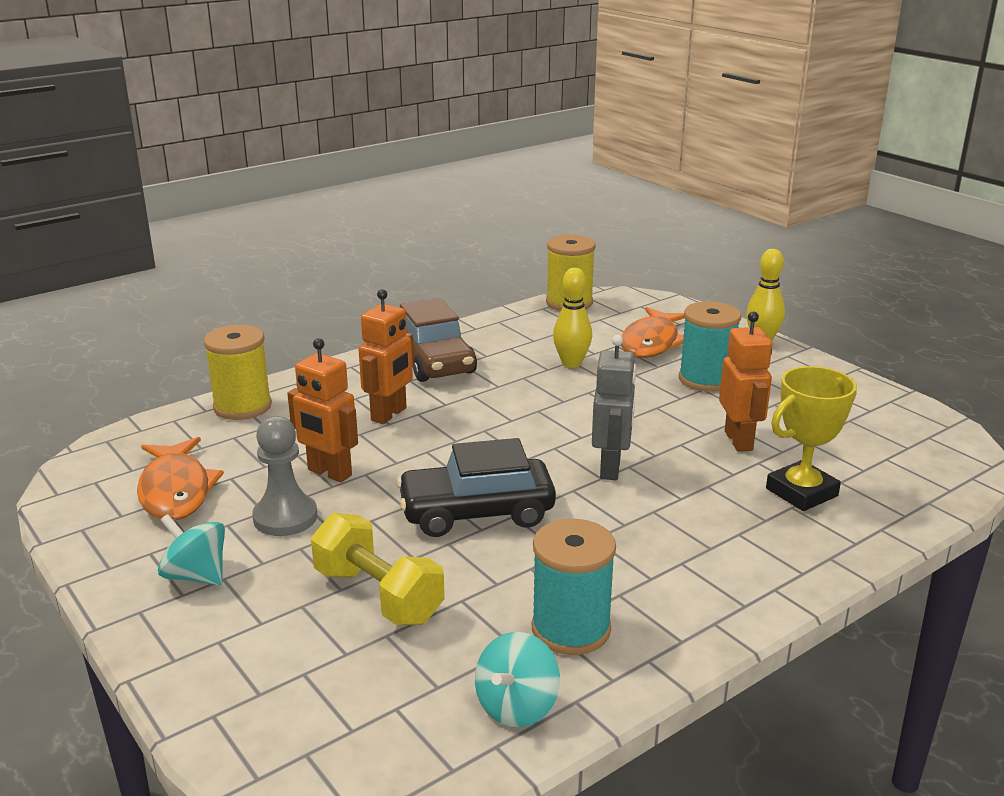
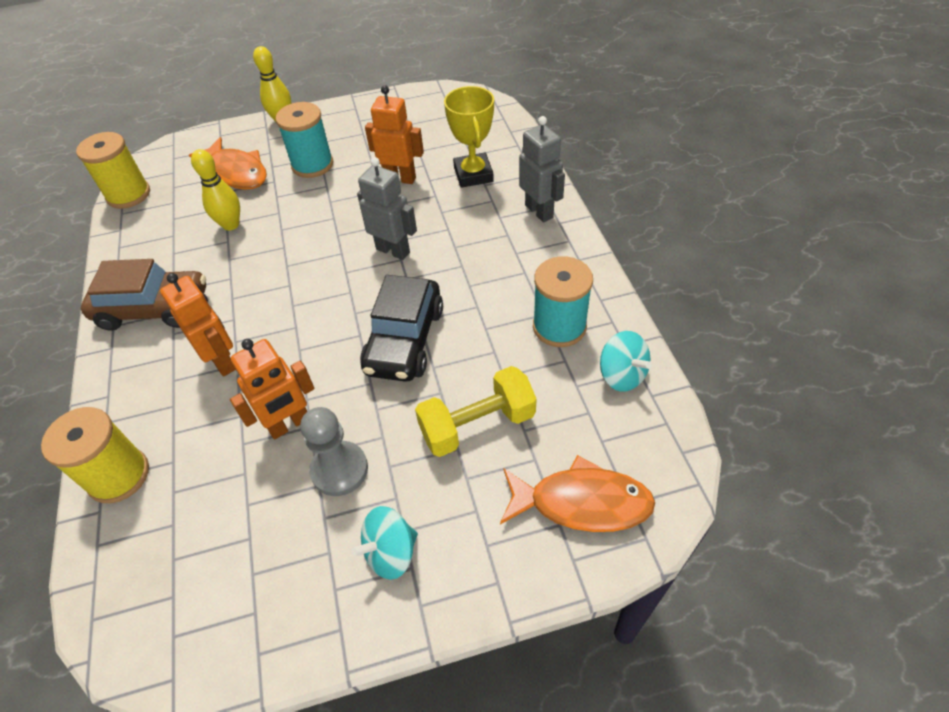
camera: 65 degrees left, 25 degrees up
(176, 491) = (241, 556): orange fish -> orange fish (582, 502)
(780, 565) = (539, 211): none -> grey robot

